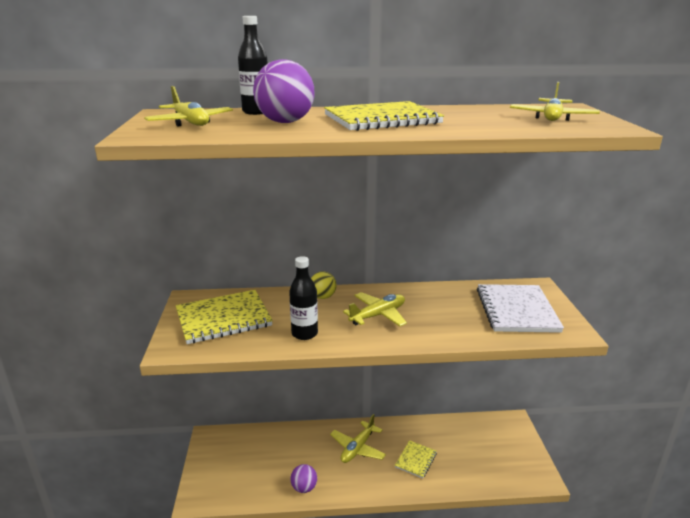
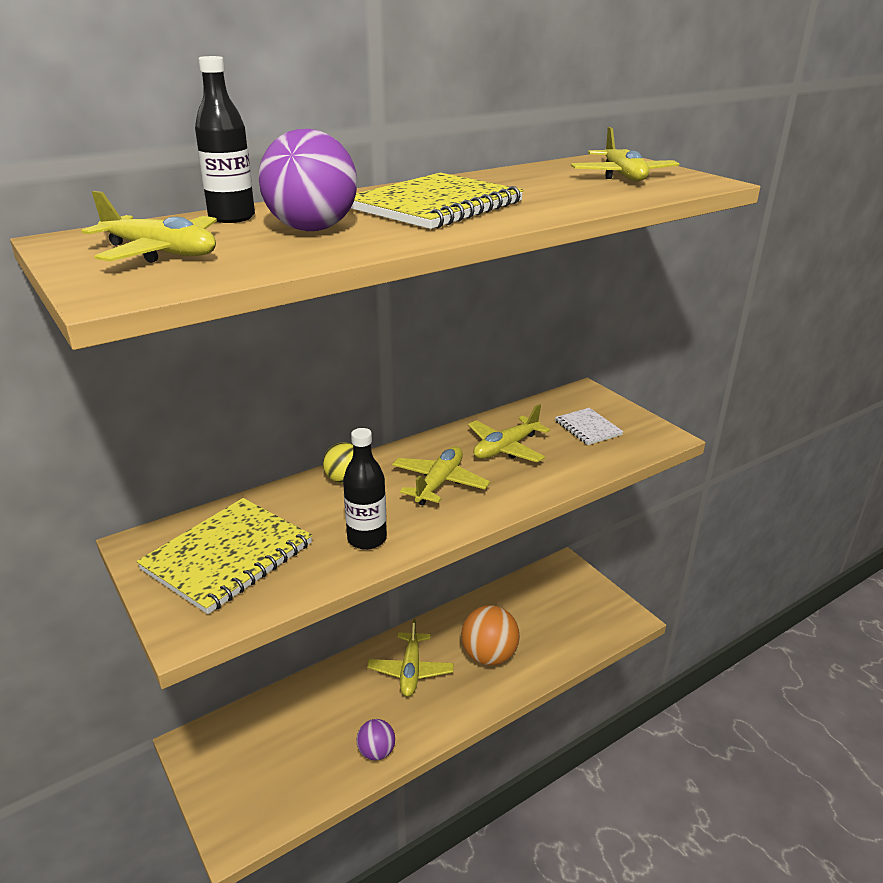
camera: 30 degrees left, 5 degrees up
(416, 460) = (489, 655): yellow notebook -> orange ball
(443, 307) = (506, 448): none -> yellow plane
(516, 310) = (588, 428): white notebook -> white notebook, size x0.53

